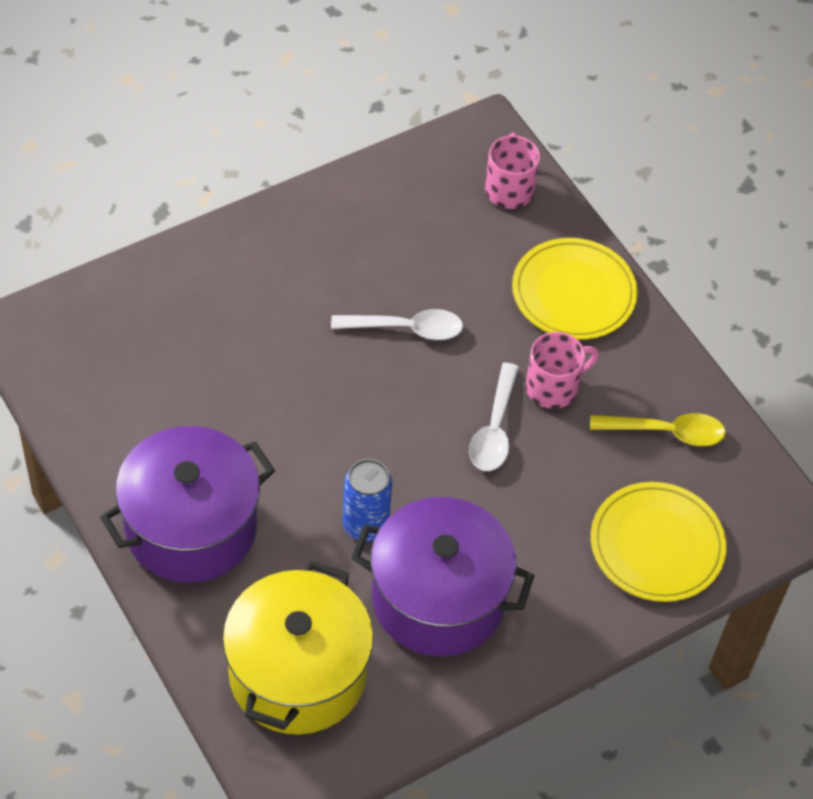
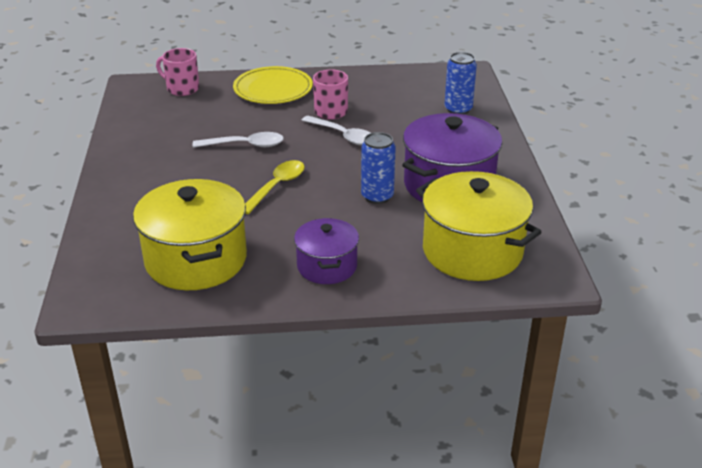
camera: 60 degrees left, 20 degrees down
(140, 393) = (196, 260): none -> yellow pot
(191, 527) = (327, 266): purple pot -> purple pot, size x0.59
(406, 328) = (245, 145): white spoon -> white spoon turned 60 degrees clockwise
(657, 545) = (458, 109): yellow plate -> blue can
(666, 432) = (388, 88): yellow spoon -> yellow spoon (277, 186)

